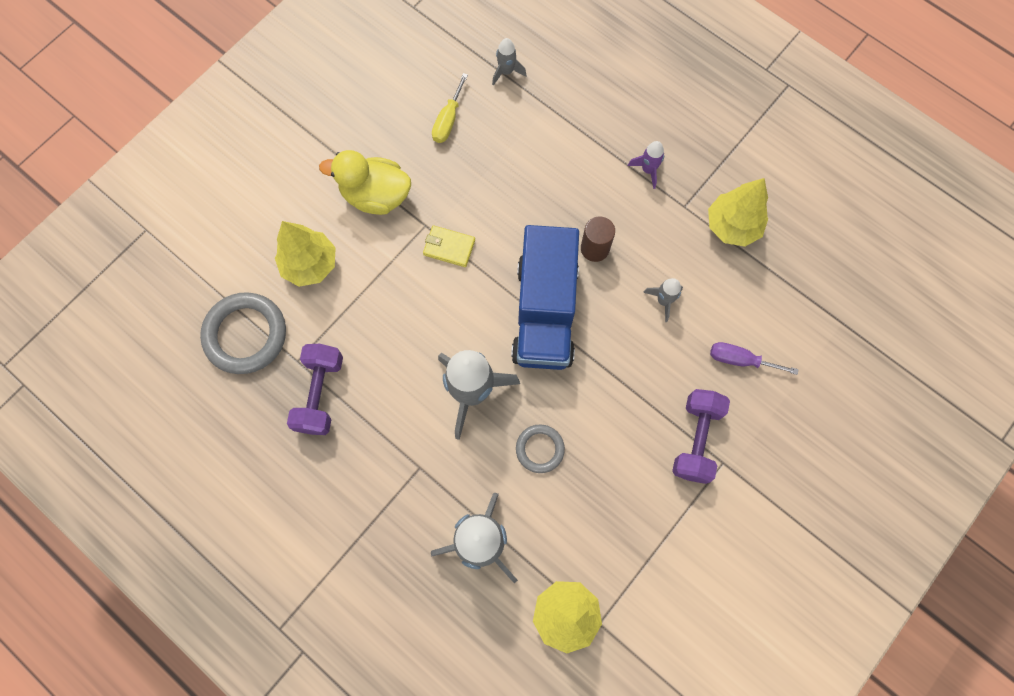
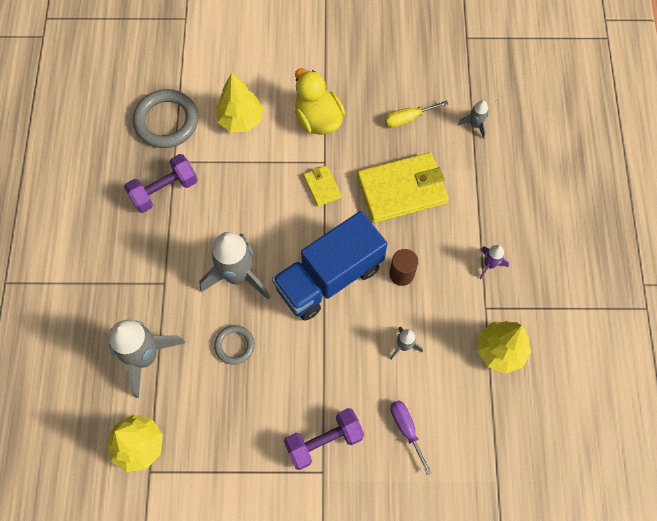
camera: 50 degrees right, 5 degrees down
(514, 182) = (402, 190): none -> yellow wallet

